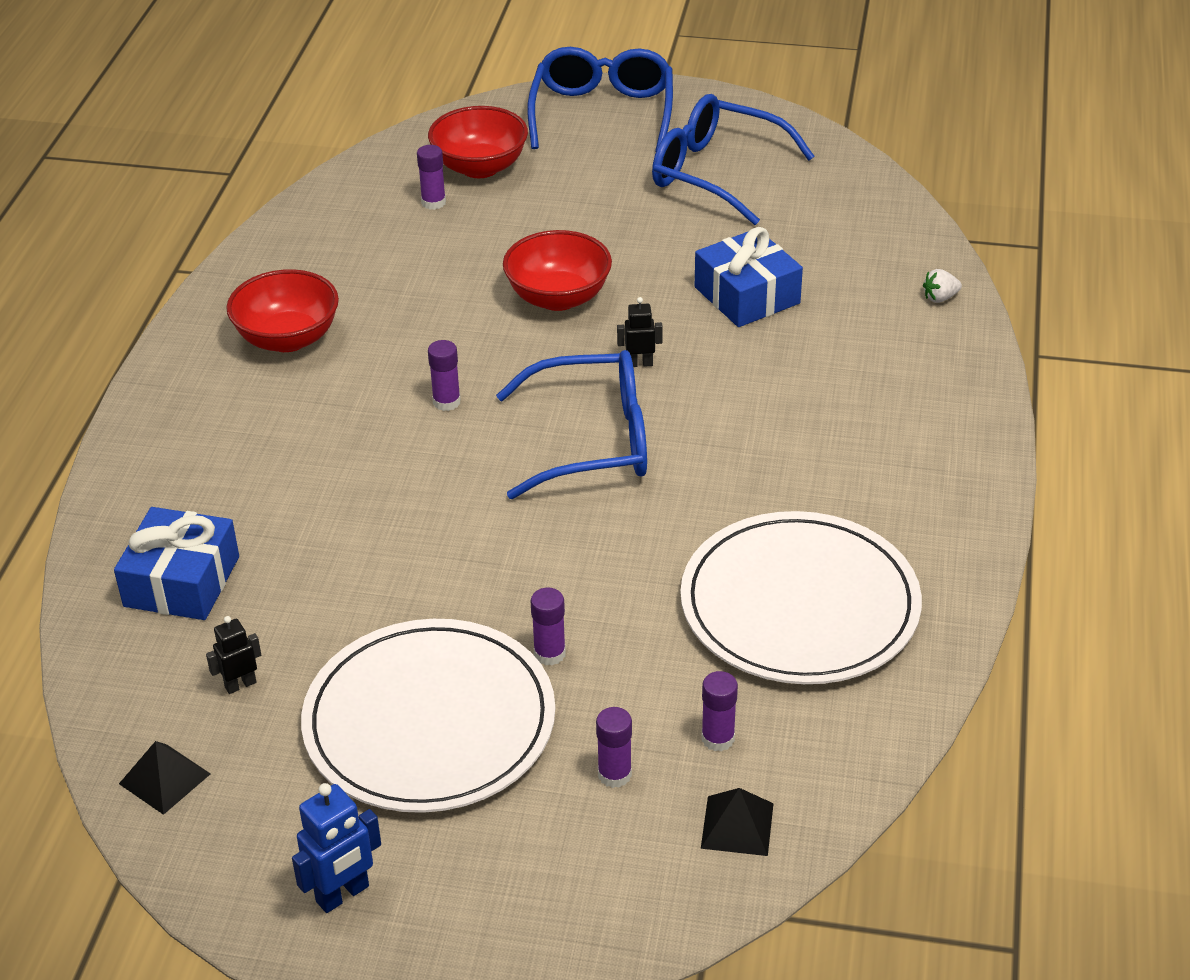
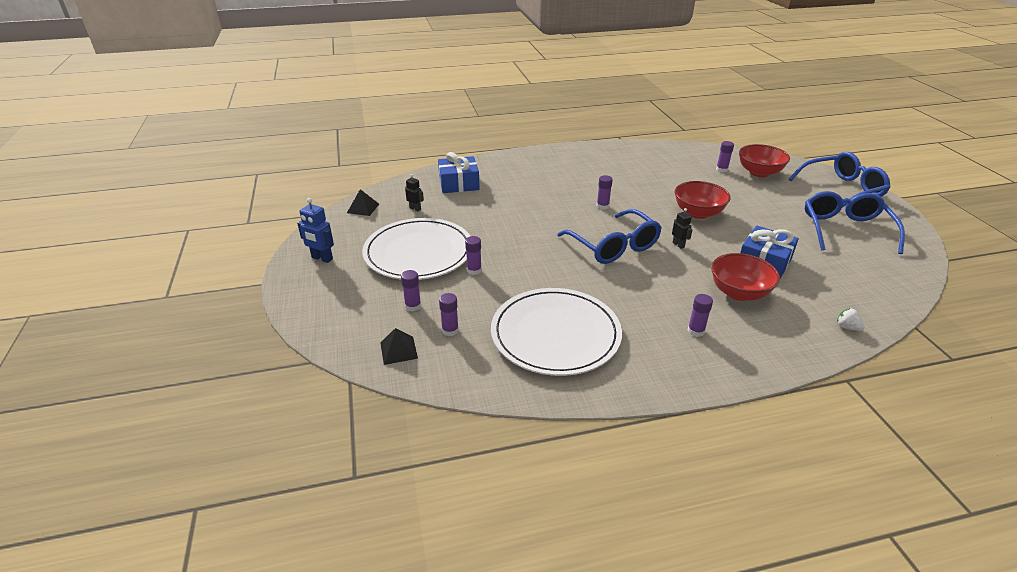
camera: 65 degrees right, 5 degrees down
(288, 338) = (604, 165): red bowl -> red bowl (739, 293)
(873, 445) = (696, 331): none -> purple glue stick

